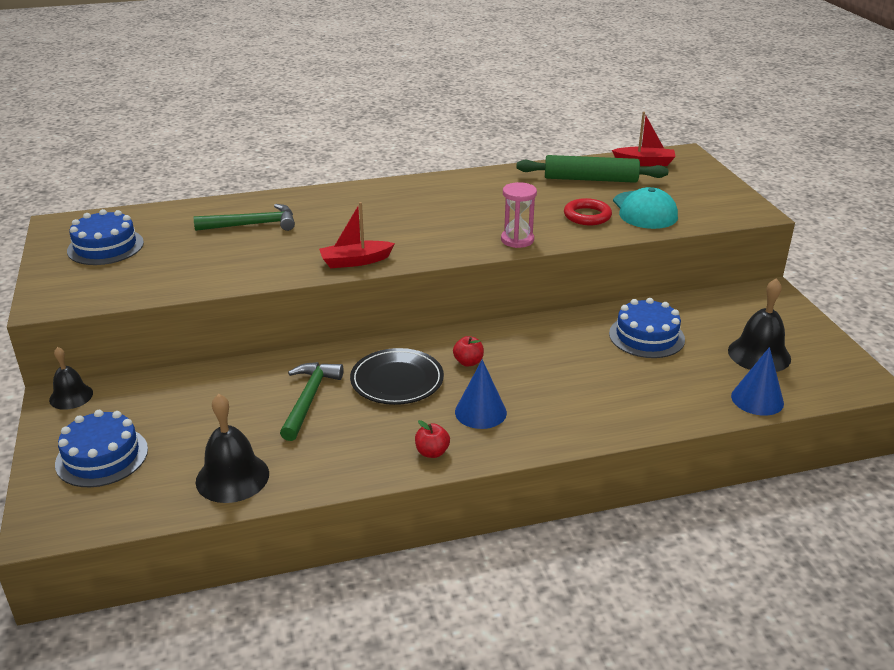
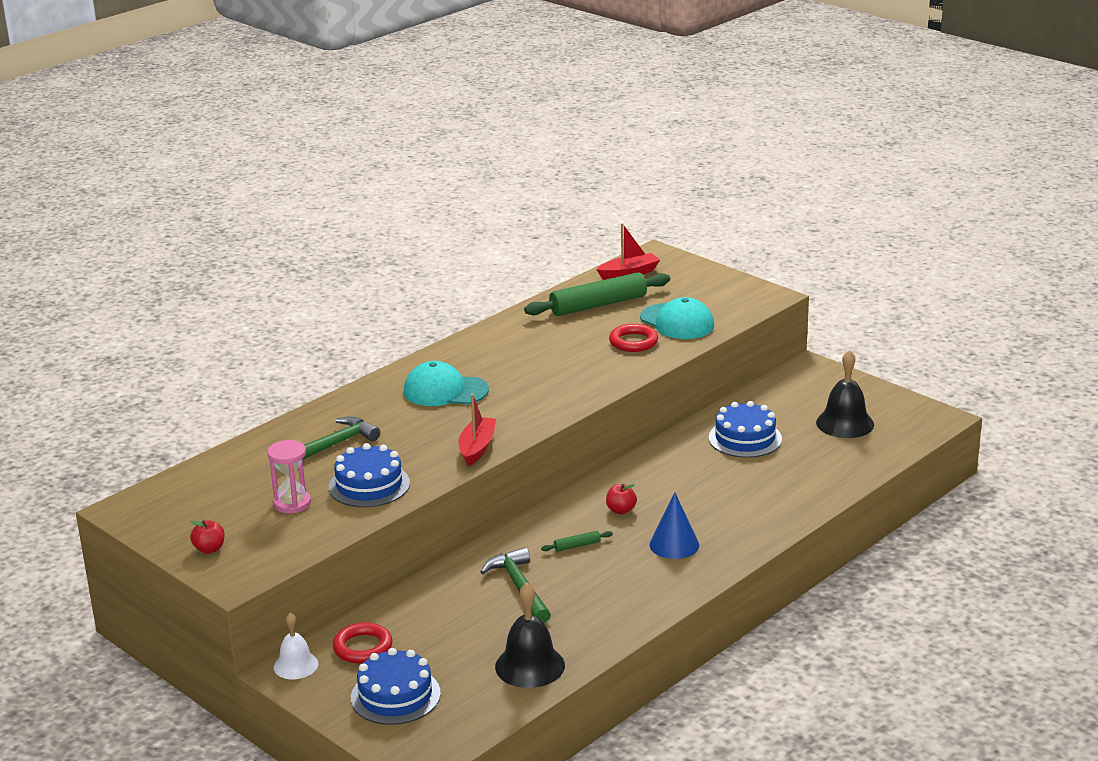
camera: 30 degrees left, 5 degrees down
(71, 396) = (296, 665): black bell -> white bell
(105, 247) = (211, 514): blue cake -> blue cake (369, 485)
(133, 402) = (363, 647): none -> red ring
(355, 261) = (477, 448): red boat -> red boat turned 150 degrees clockwise
(388, 209) = (445, 391): none -> turquoise cap
(397, 380) = (577, 546): black plate -> green rolling pin
(432, 452) = (669, 588): red apple -> red apple (209, 549)
(517, 240) = (597, 383): pink hourglass -> pink hourglass (292, 503)
(757, 399) = (873, 459): blue cone -> none

